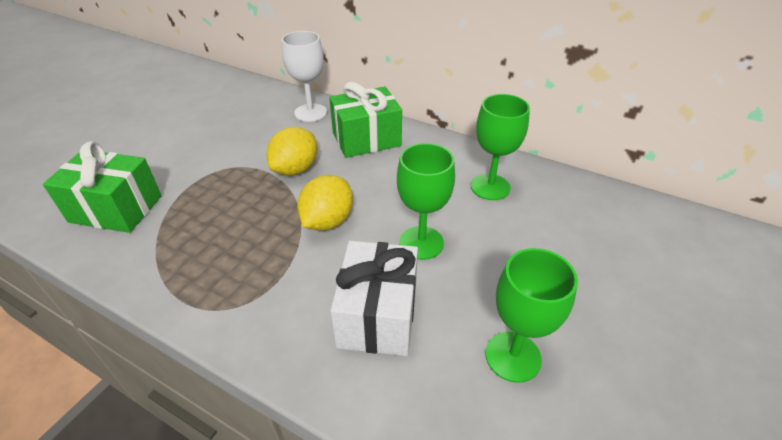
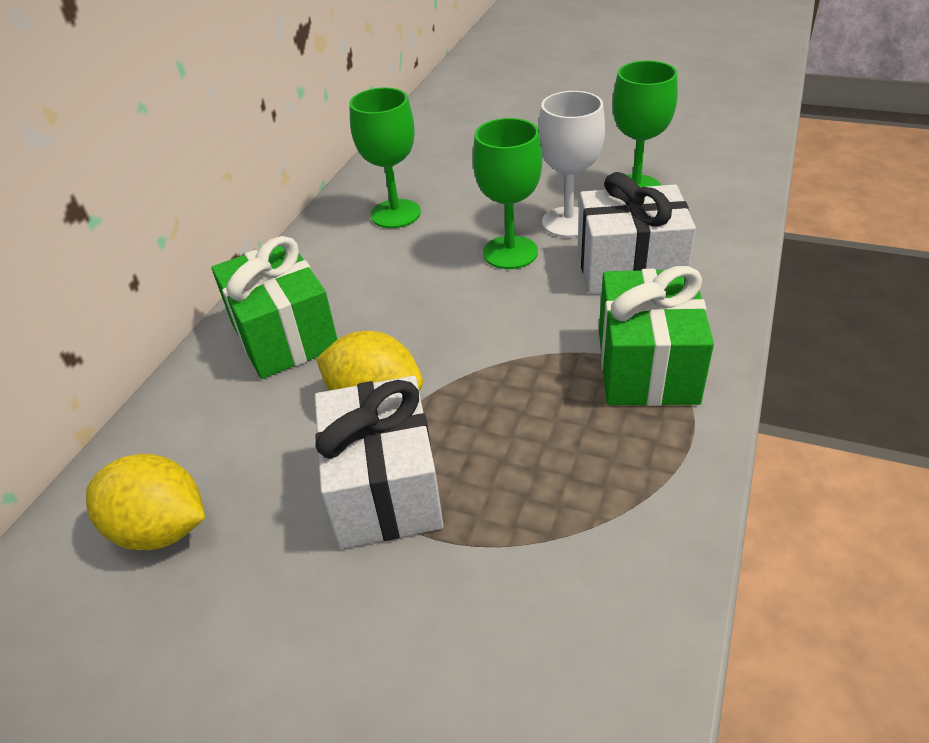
camera: 95 degrees left, 0 degrees up
(116, 209) = (538, 638): green gift -> green gift (647, 366)
(232, 169) = (384, 488): none -> white gift
(310, 113) = (184, 427): white goblet -> white goblet (568, 222)
(327, 221) = (493, 335): yellow lemon -> yellow lemon (161, 529)

